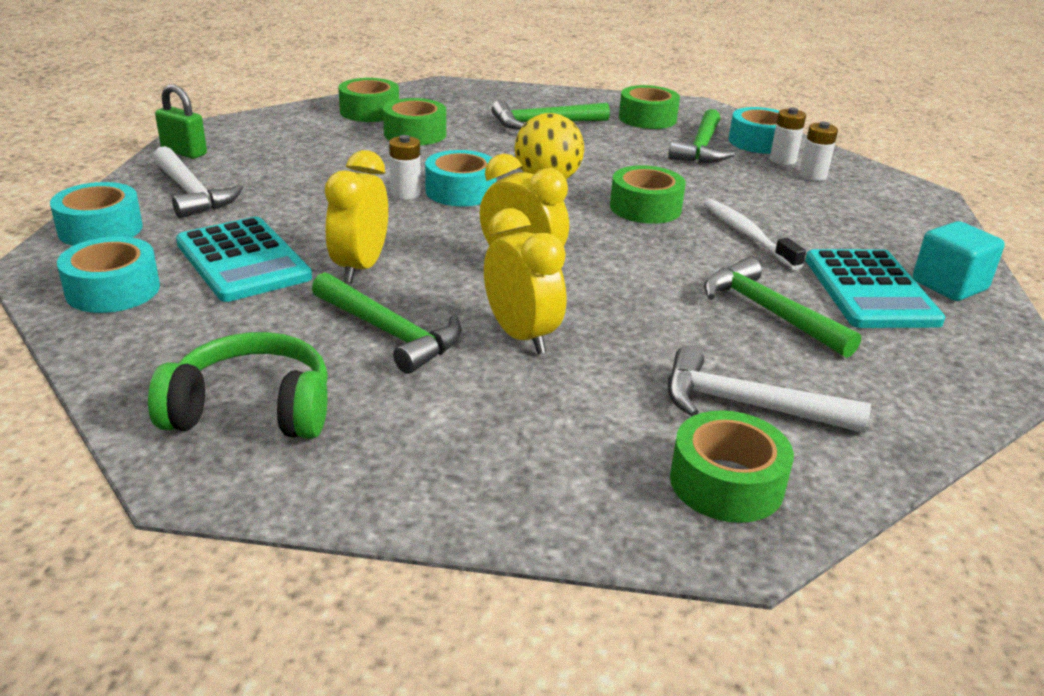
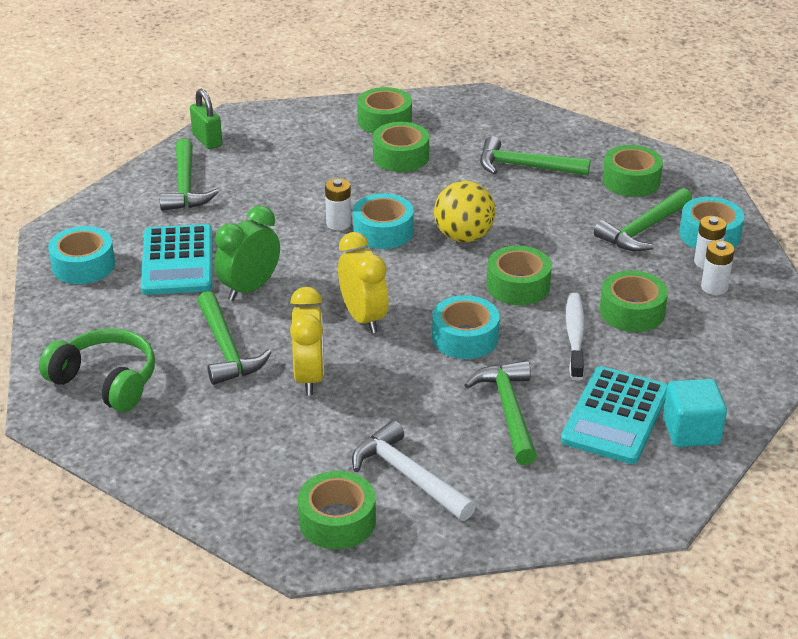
camera: 30 degrees right, 5 degrees up
(100, 229) = (106, 208): turquoise tape -> turquoise tape (465, 338)
(191, 193) = (185, 186): white hammer -> green hammer
(360, 268) = (250, 288): yellow clock -> green clock
(771, 206) = (632, 311): none -> green tape

